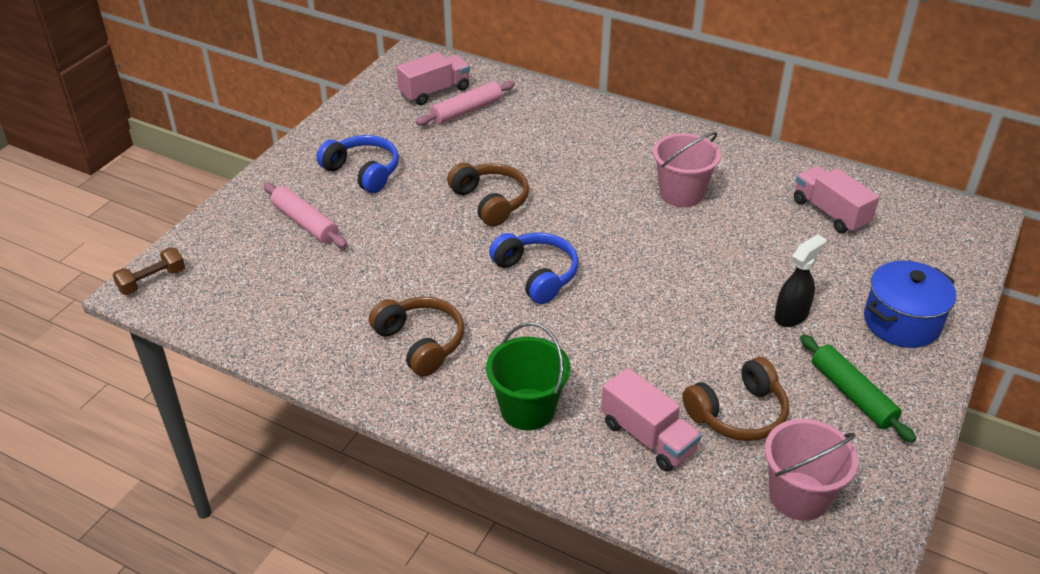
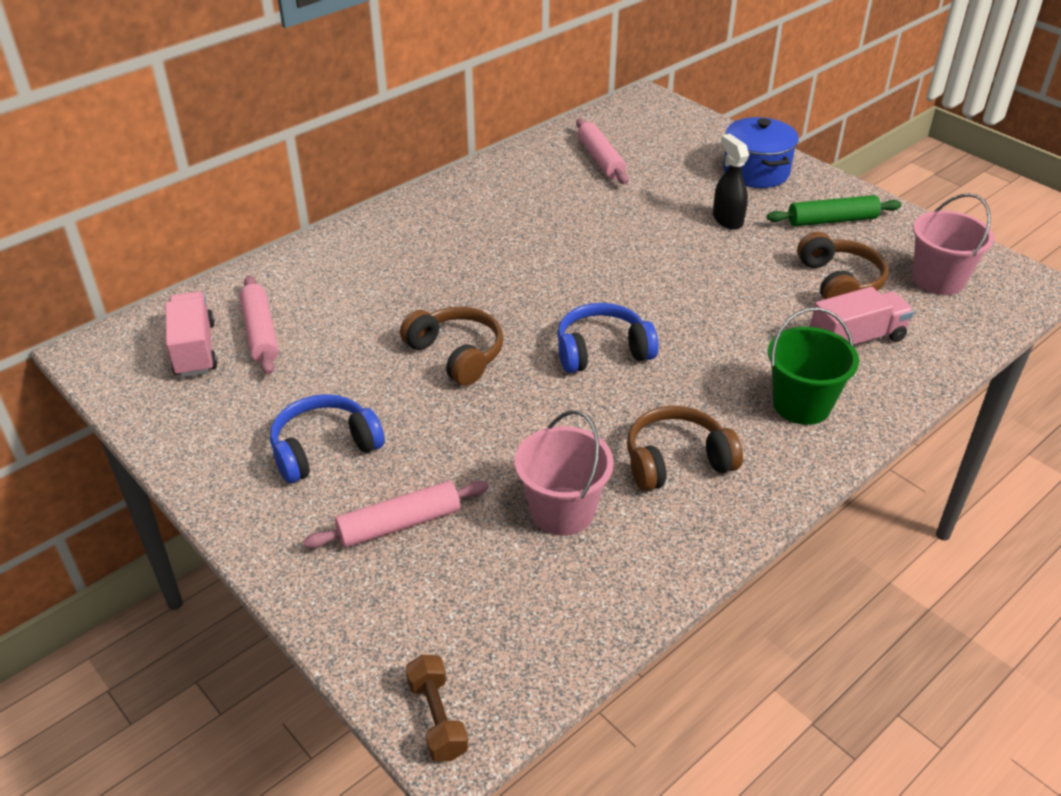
camera: 70 degrees left, 0 degrees up
(490, 202) = (456, 354): brown headphones -> brown headphones turned 60 degrees clockwise
(681, 193) = (523, 227): pink bucket -> pink bucket (562, 511)
(830, 213) = (600, 159): pink truck -> pink rolling pin

